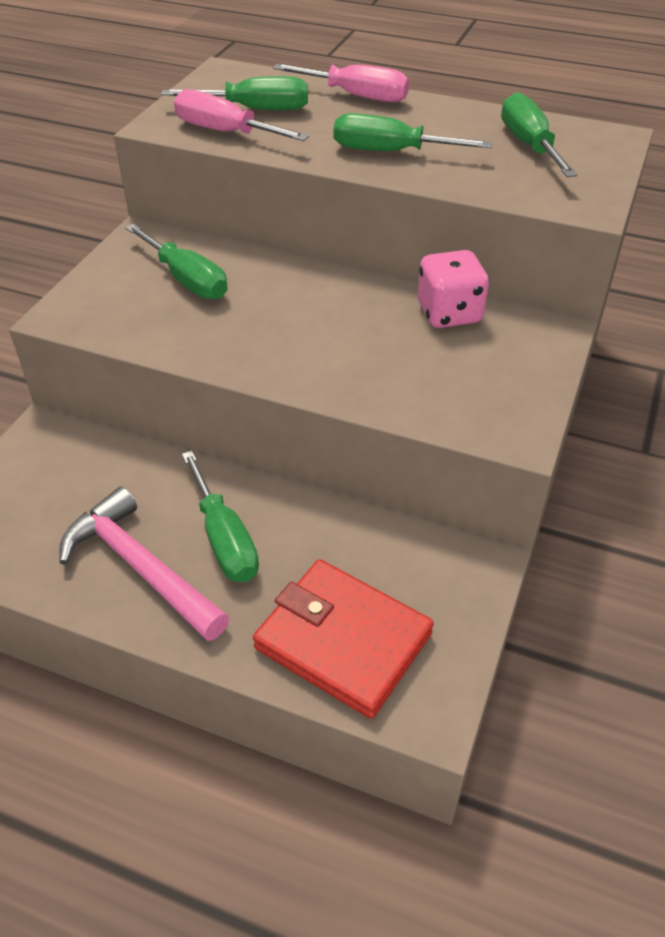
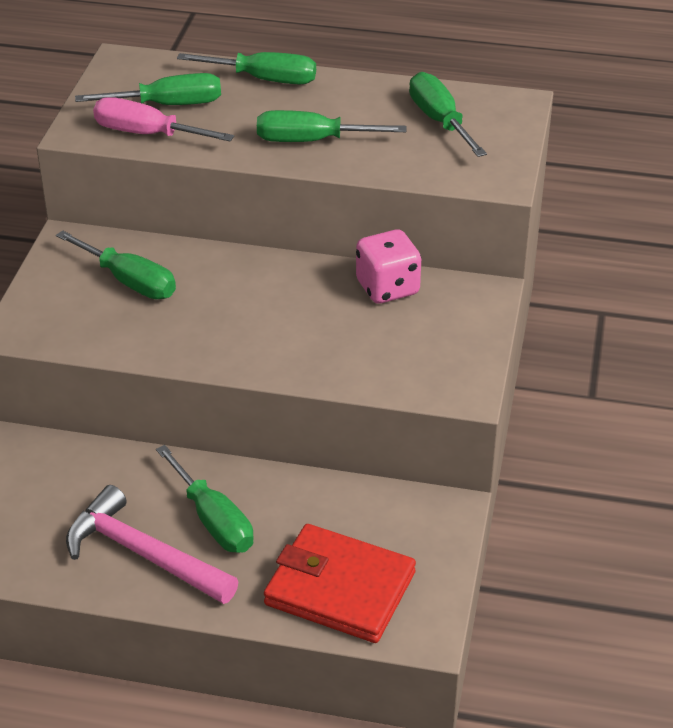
camera: 10 degrees left, 5 degrees down
(356, 96) = (264, 79): pink screwdriver -> green screwdriver

